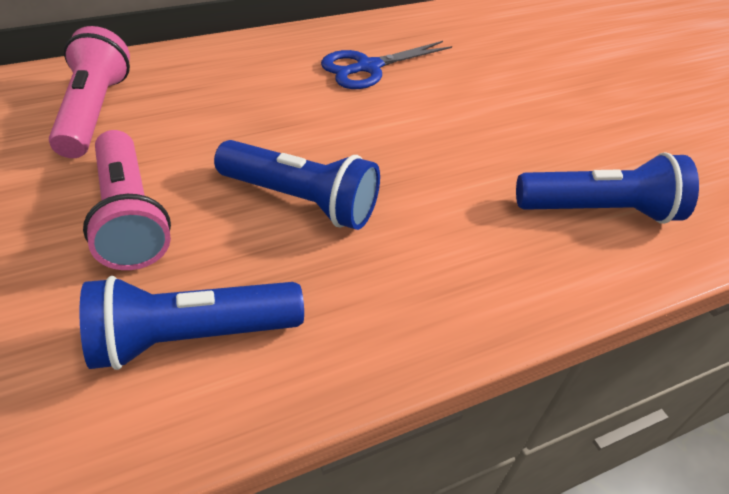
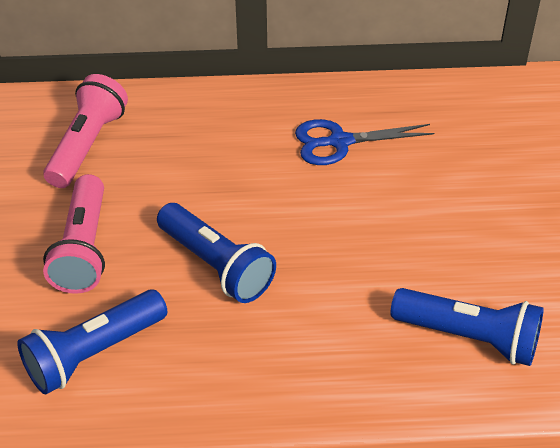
camera: 25 degrees right, 0 degrees up
(191, 336) = (93, 353): blue flashlight -> blue flashlight turned 45 degrees counterclockwise

